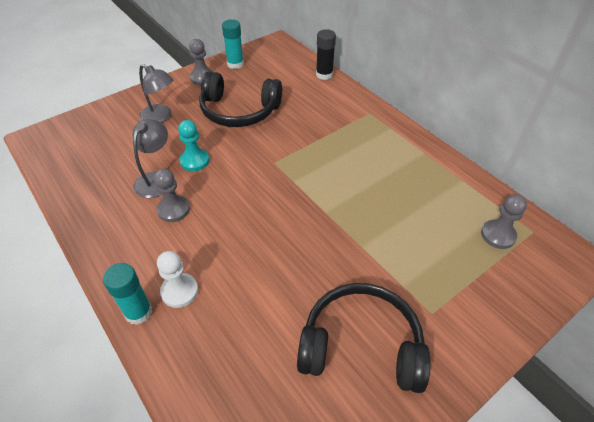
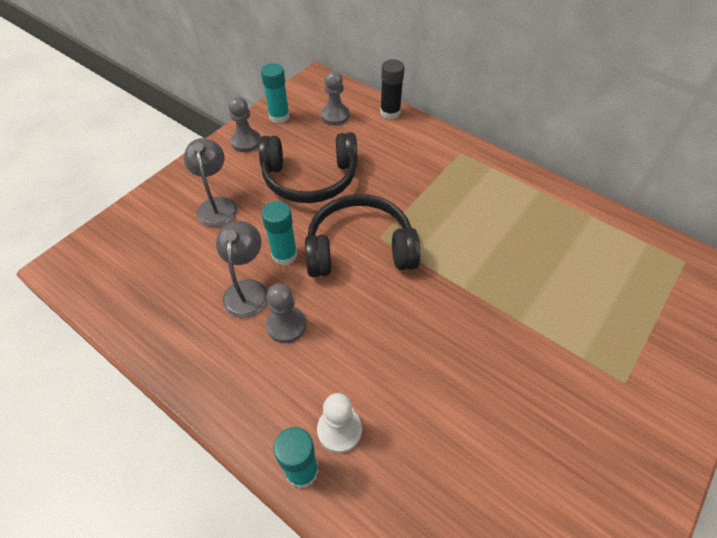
camera: 15 degrees left, 5 degrees up
(160, 117) = (217, 205): grey lamp -> grey lamp turned 120 degrees counterclockwise
(194, 161) = (284, 255): turquoise pawn -> turquoise glue stick
(361, 345) = (569, 441): black headphones -> black headphones (360, 248)
(498, 235) = (653, 273): grey pawn -> grey pawn (335, 115)

